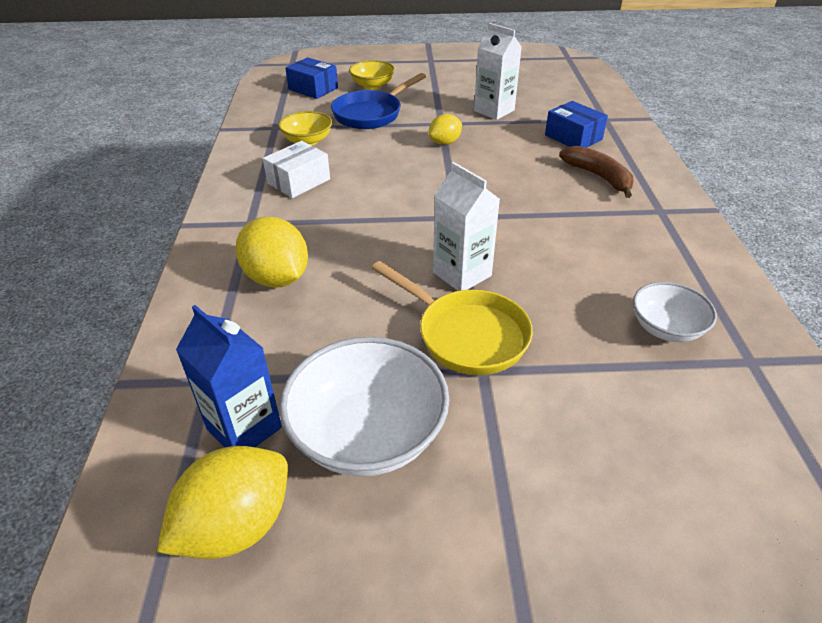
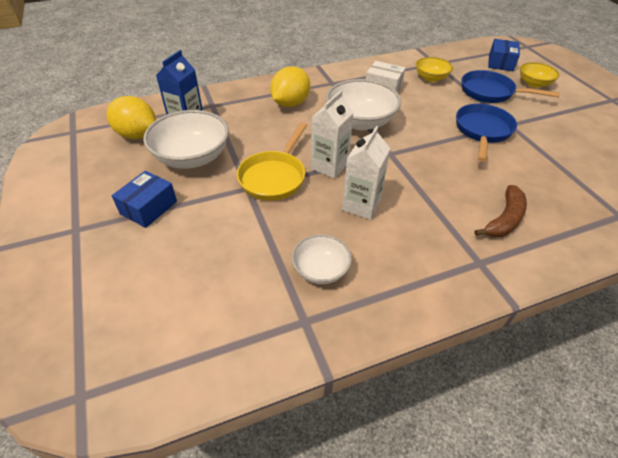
camera: 70 degrees right, 5 degrees up
(372, 222) = (360, 122): none -> white bowl
(445, 142) = (482, 131): yellow lemon -> blue pan
(494, 111) = (560, 146): white carton -> white carton (361, 205)
(573, 137) = (560, 197): blue box -> blue box (148, 207)

